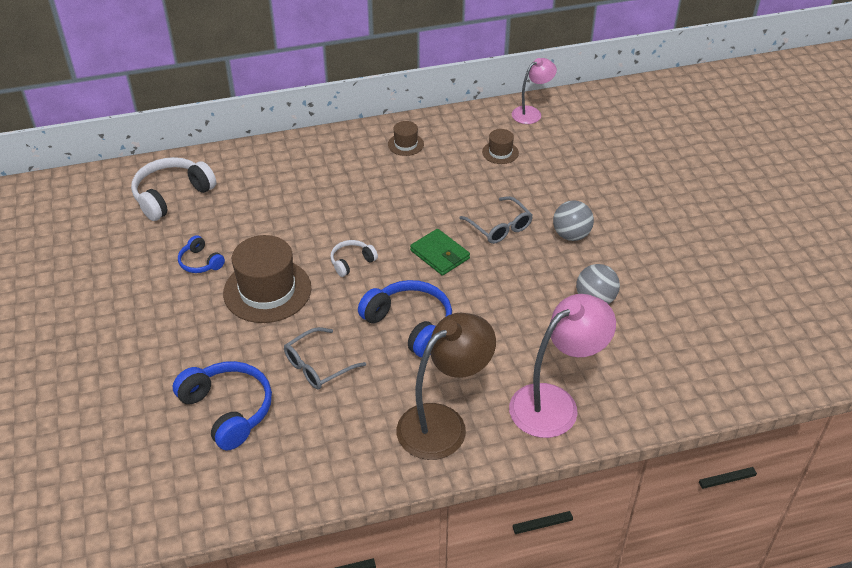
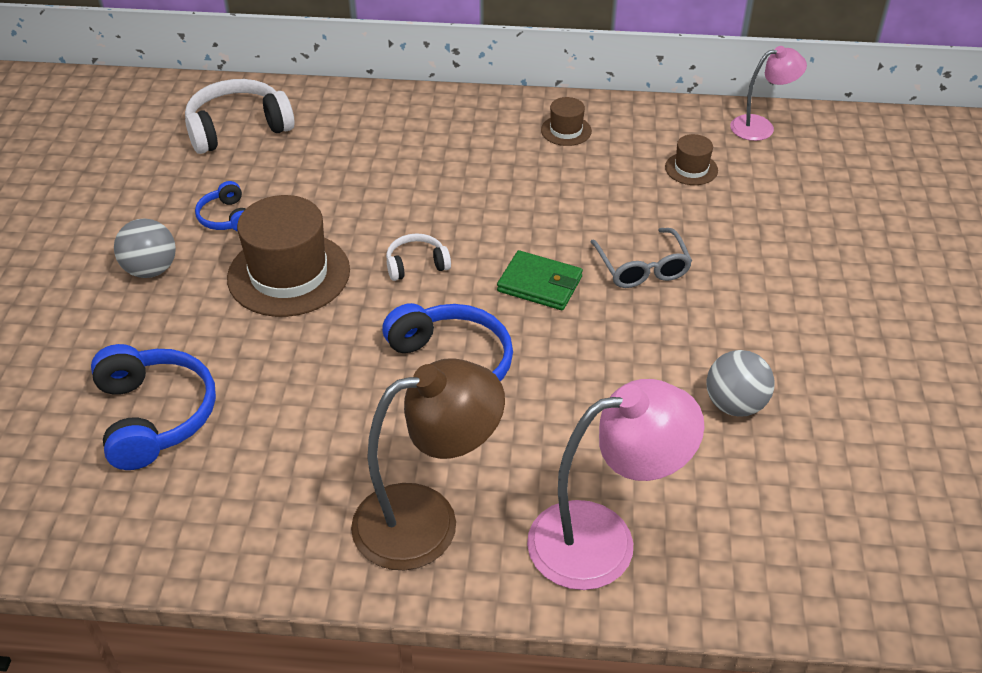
camera: 20 degrees right, 0 degrees up
(318, 366) = (300, 390): grey glasses -> none
(439, 254) = (539, 284): green wallet -> green wallet turned 45 degrees counterclockwise
(571, 235) = (741, 304): grey ball -> grey ball (151, 270)

